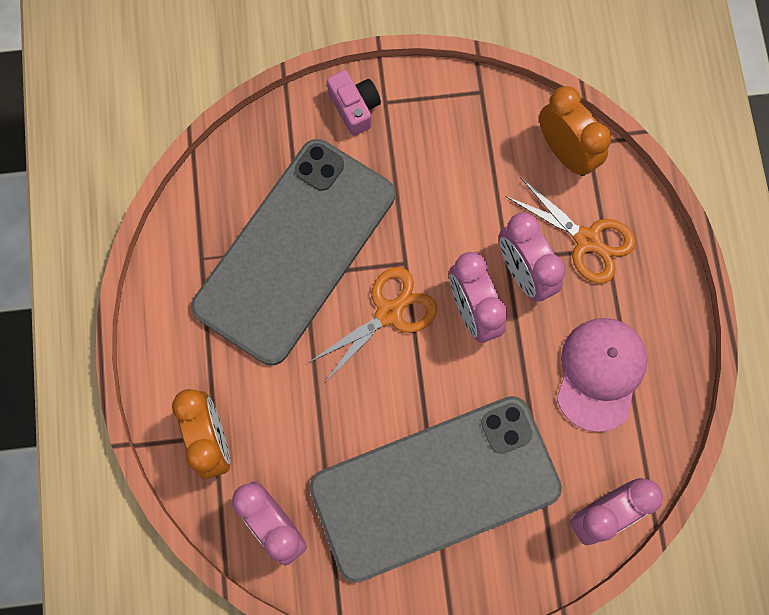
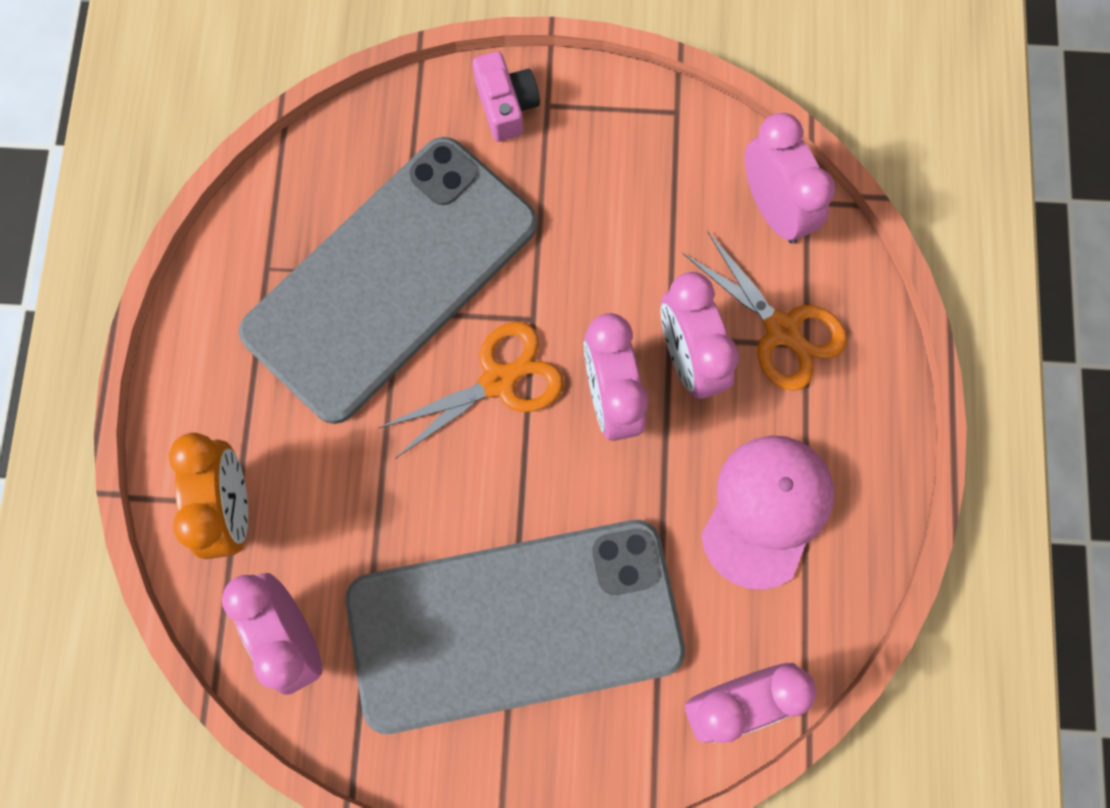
camera: 10 degrees right, 0 degrees up
(565, 152) = (774, 209): orange clock -> pink clock

